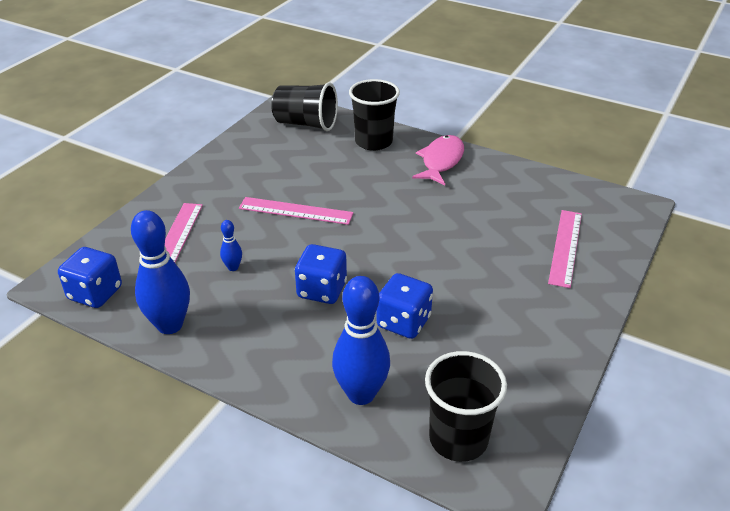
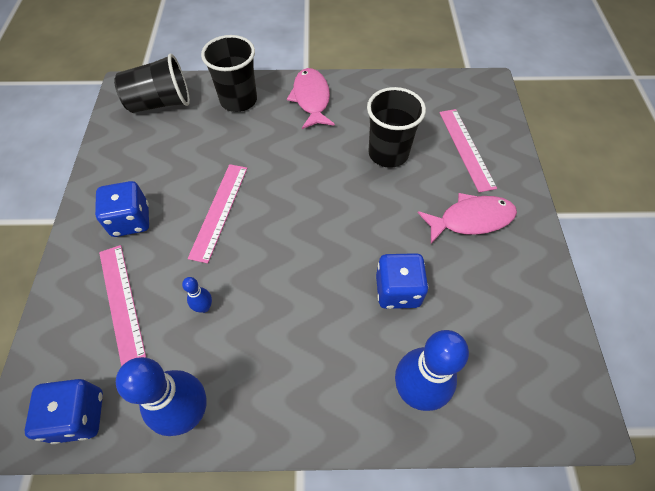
camera: 30 degrees left, 20 degrees up
(295, 211) = (219, 211): pink ruler -> pink ruler turned 60 degrees counterclockwise
(322, 290) = (305, 291): blue dice -> blue dice (131, 220)
(458, 439) = (521, 391): black cup -> black cup (388, 153)
(521, 300) = (471, 219): none -> pink fish

